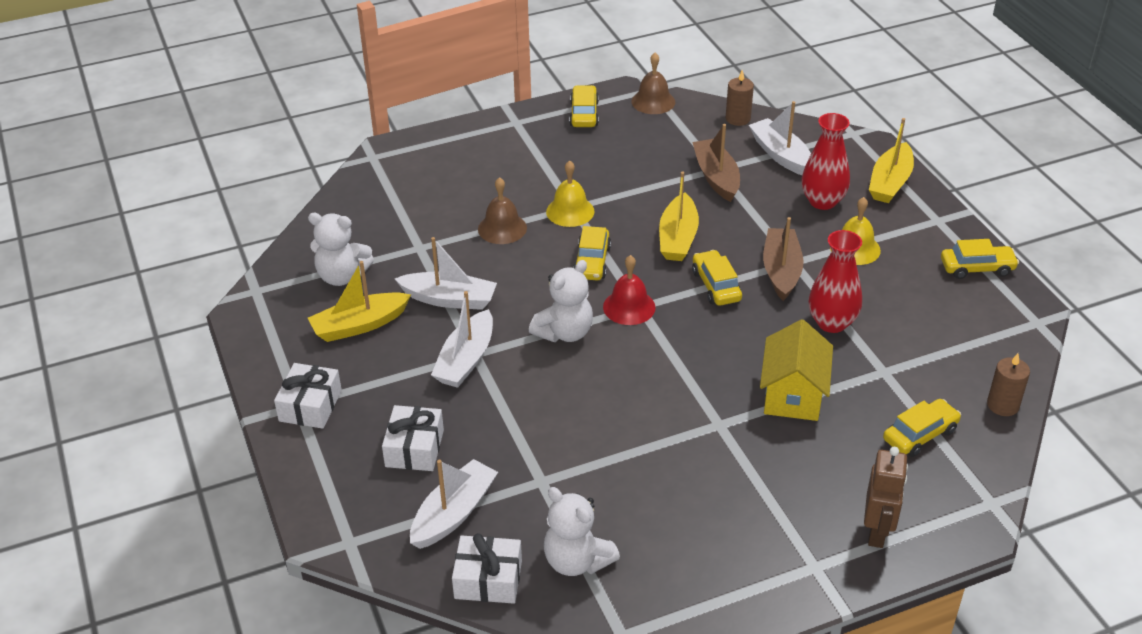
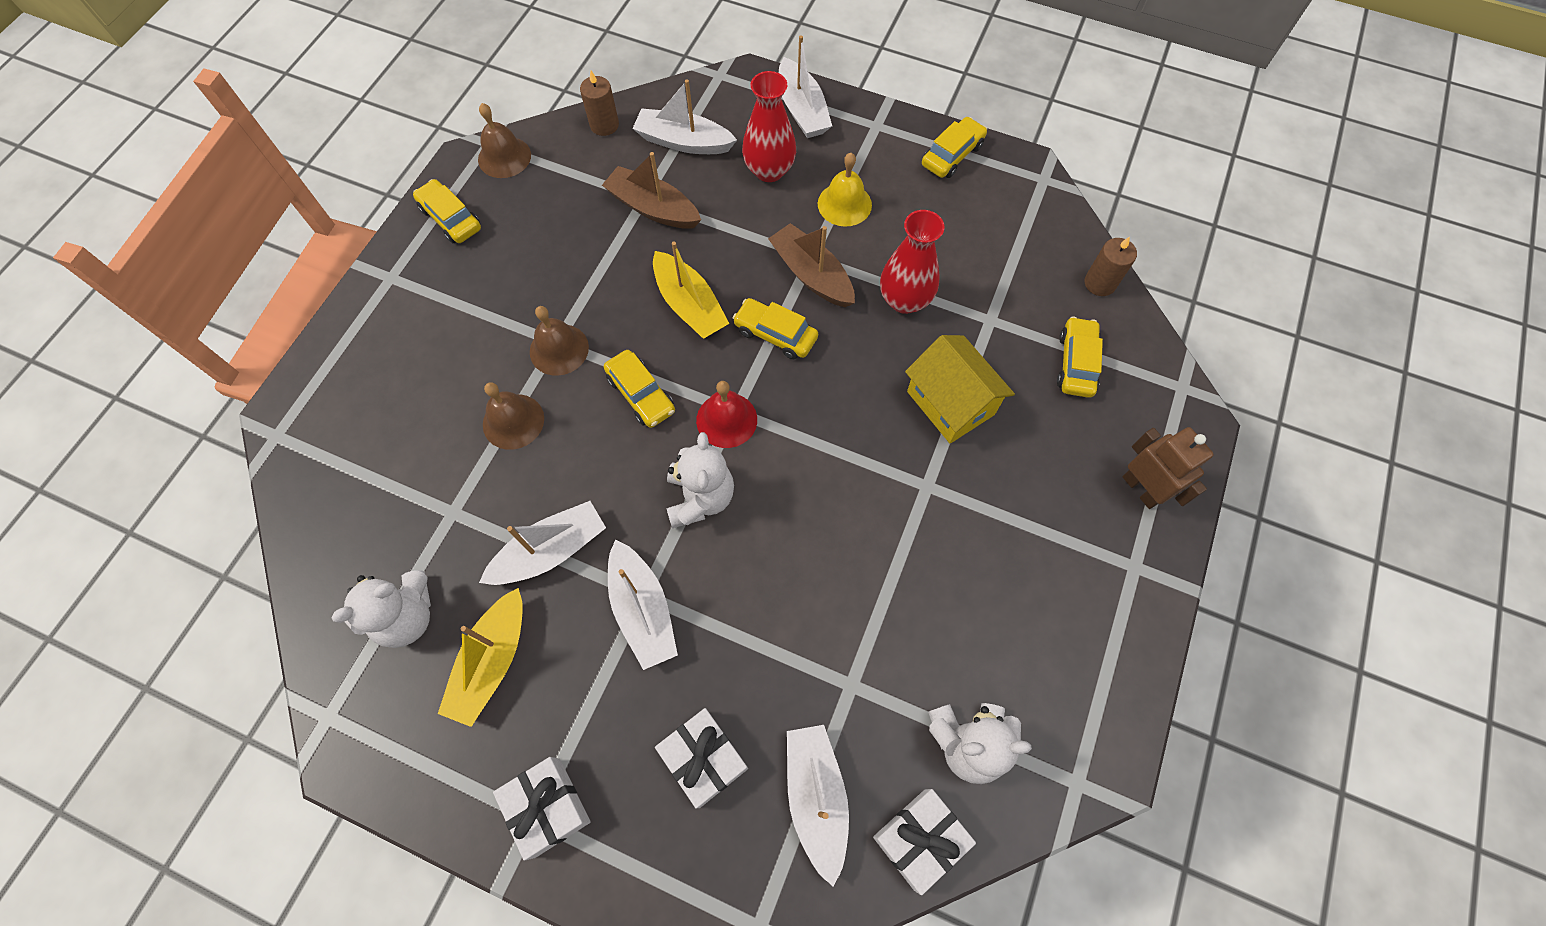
camera: 45 degrees left, 25 degrees up
(570, 211) = (559, 349): yellow bell -> brown bell
(890, 182) = (802, 110): yellow boat -> white boat

